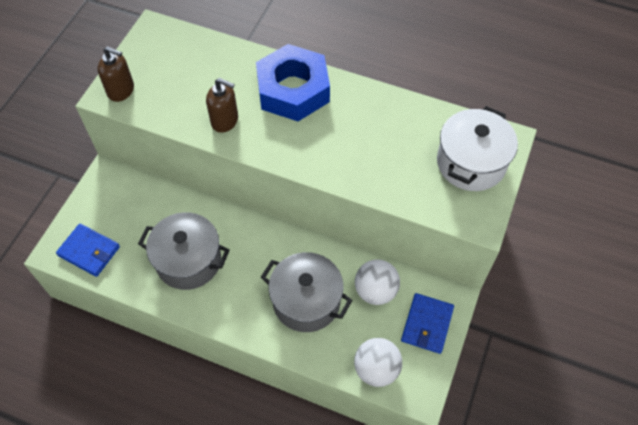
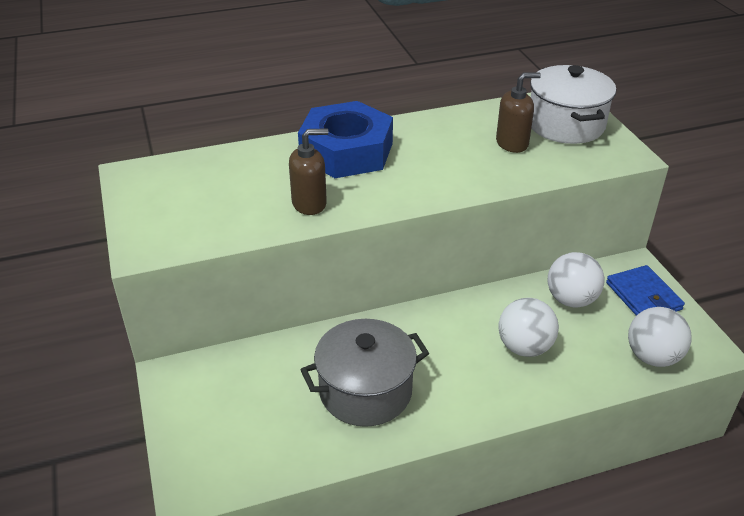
camera: 40 degrees left, 20 degrees down
(89, 251) = (236, 458): blue wallet -> none
(121, 90) = (156, 237): brown soap dispenser -> brown soap dispenser (512, 143)
(306, 301) = (524, 347): grey pot -> white ball

